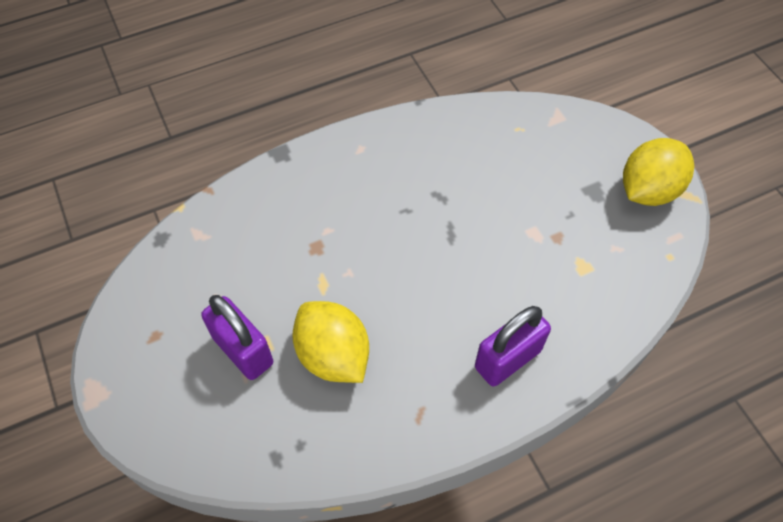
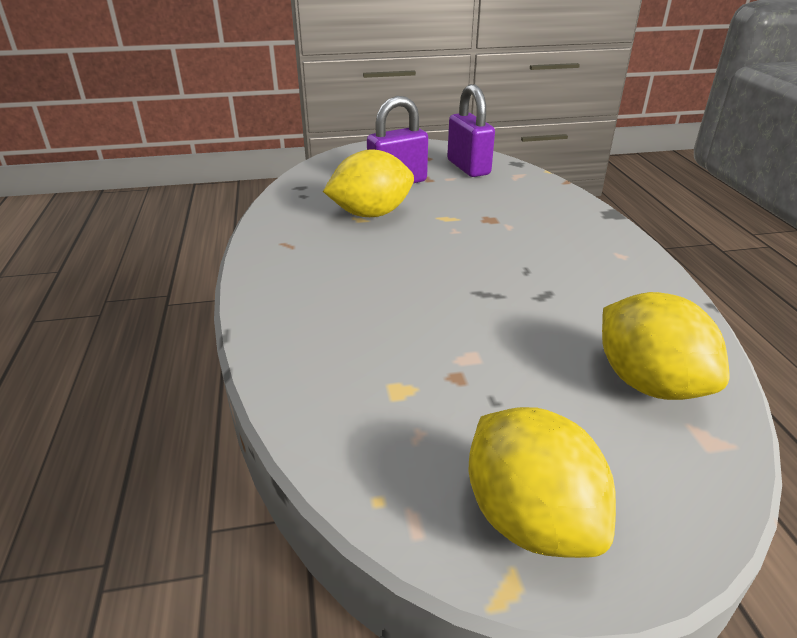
camera: 105 degrees right, 25 degrees down
(507, 359) = (307, 299): purple padlock -> purple padlock (468, 167)
(521, 139) = (648, 383): none -> yellow lemon

